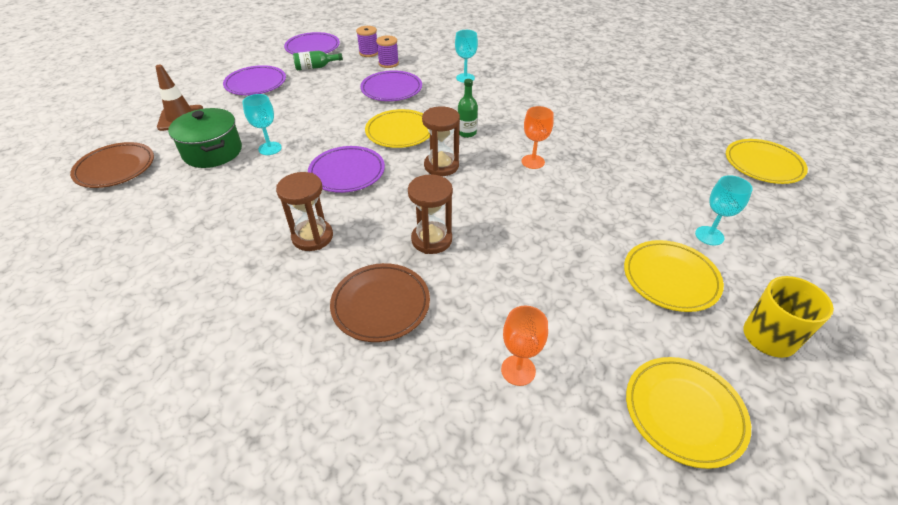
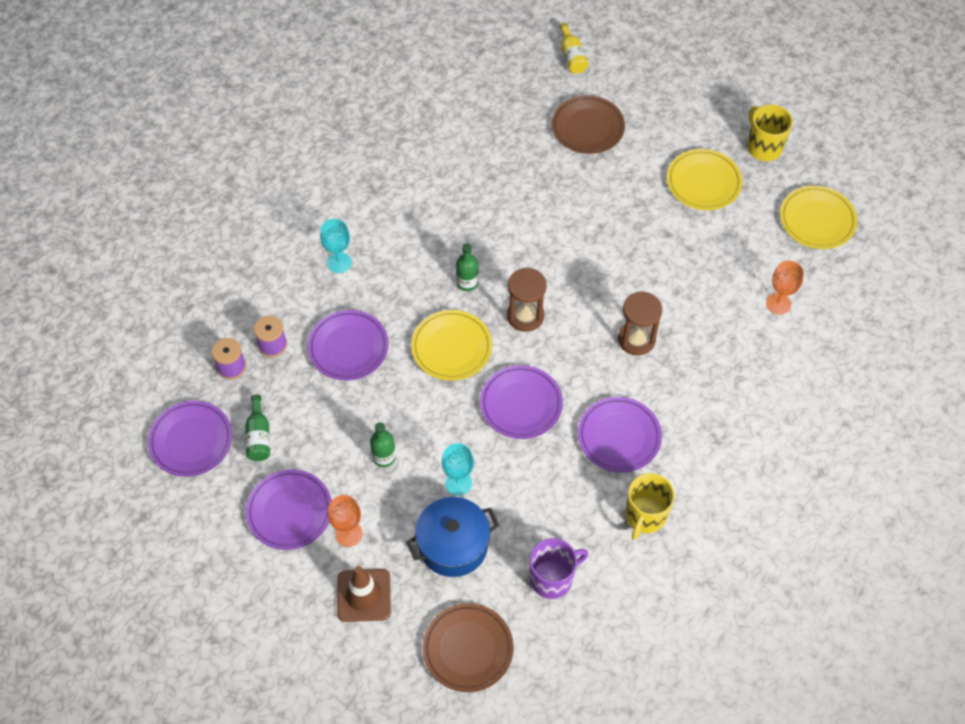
camera: 80 degrees left, 15 degrees up
(165, 207) = (552, 578): none -> purple mug
(213, 152) = (453, 545): green pot -> blue pot
(217, 264) = (645, 516): none -> yellow mug
(297, 113) = (384, 457): none -> green bottle
(312, 237) = (619, 437): brown hourglass -> purple plate
(381, 305) = (708, 385): brown plate -> brown plate (587, 127)
(533, 162) = (533, 234): orange goblet -> orange goblet (348, 534)
(709, 235) = (659, 137): turquoise goblet -> none
(763, 165) = (572, 57): yellow plate -> yellow bottle

